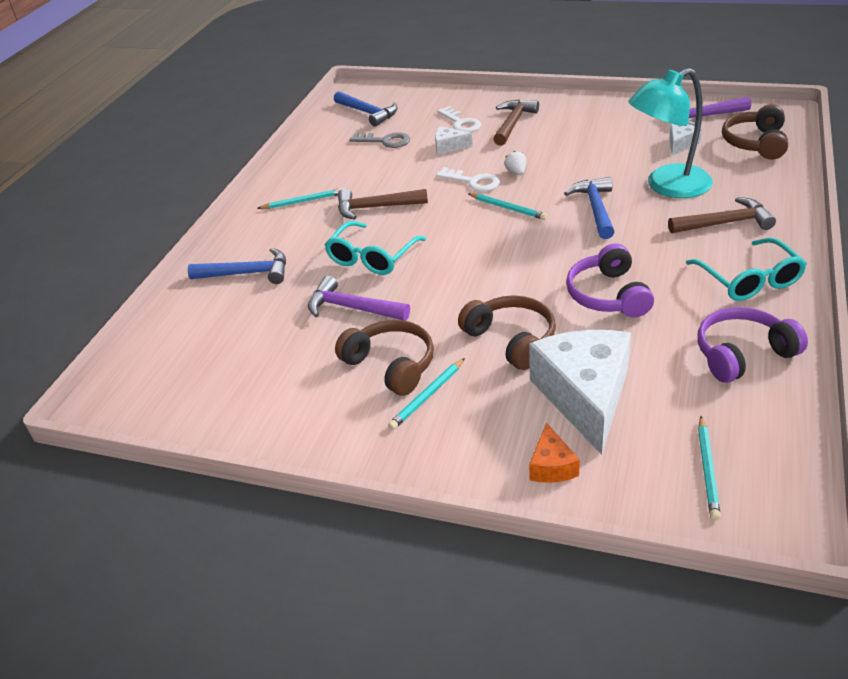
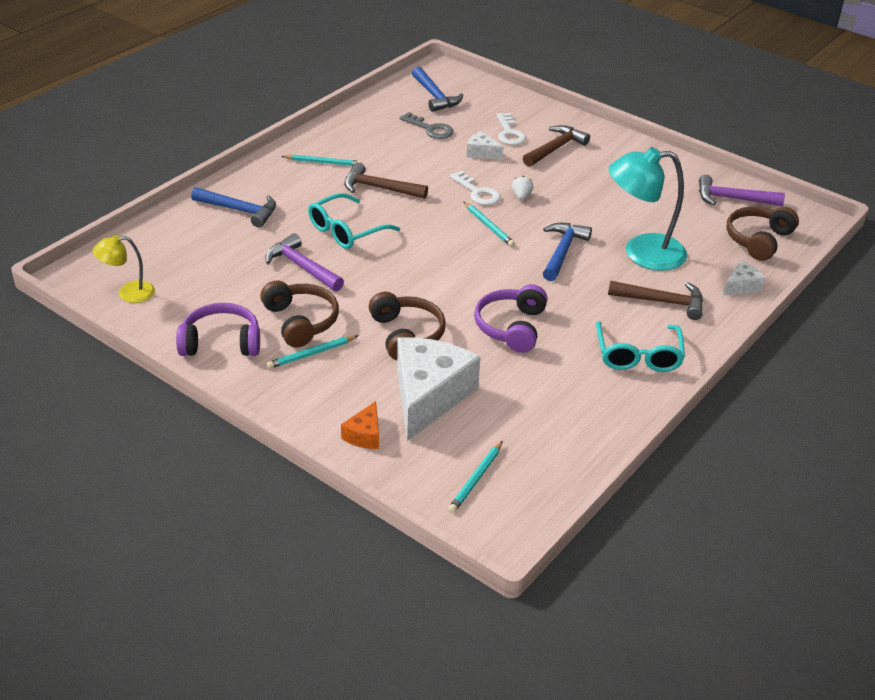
camera: 15 degrees right, 0 degrees up
(177, 401) = (128, 293): none -> yellow lamp
(680, 144) = (689, 218): white cheese -> white cheese (741, 286)
(742, 354) = (578, 410): purple headphones -> purple headphones (221, 342)

